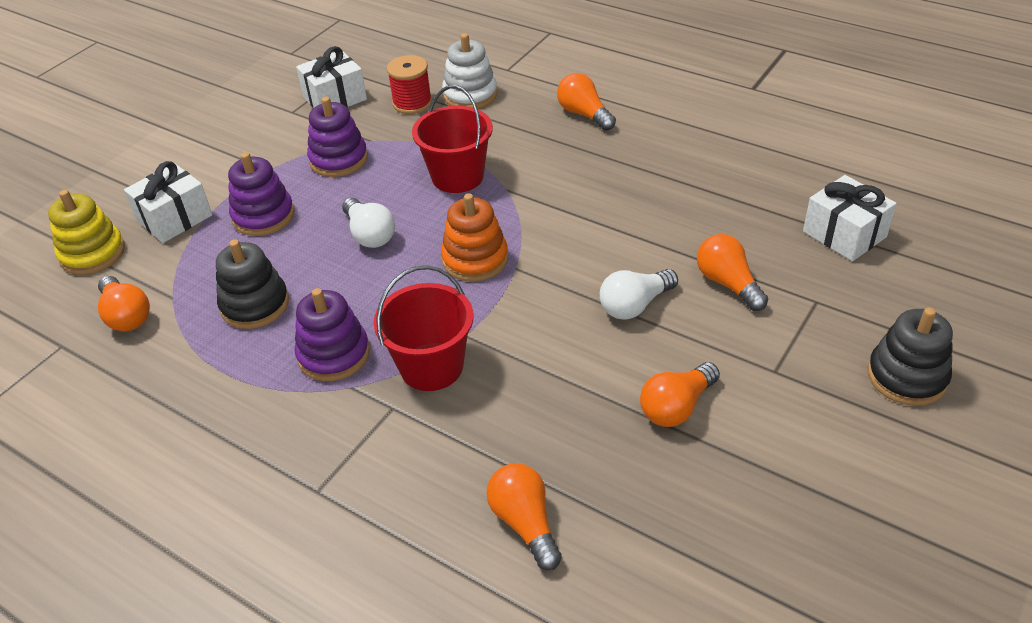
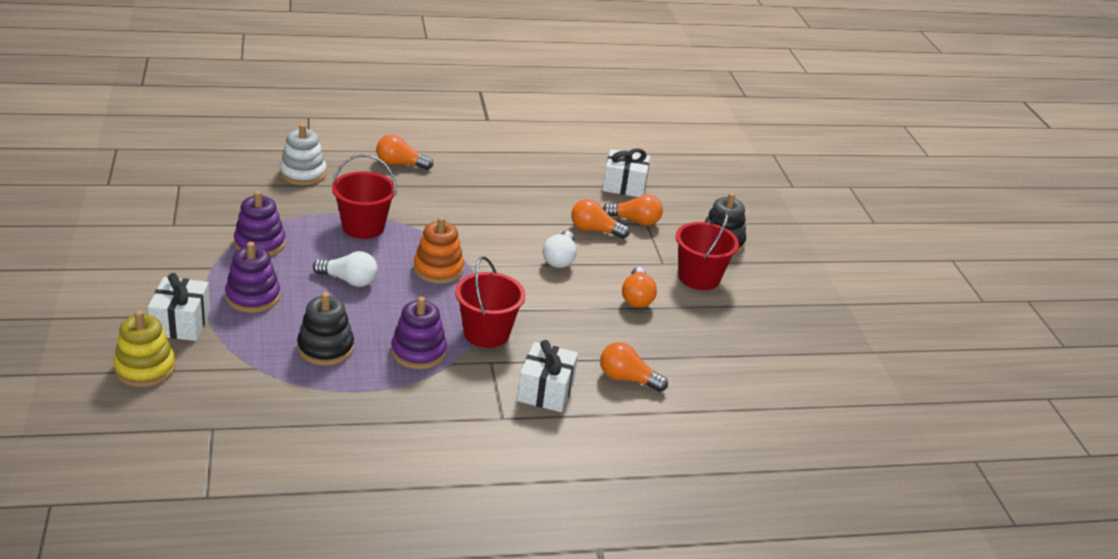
camera: 50 degrees left, 10 degrees down
(126, 315) = (237, 391): orange light bulb -> orange light bulb (634, 221)
(335, 98) = (197, 205): white gift -> white gift (545, 391)
(412, 103) = (266, 191): red spool -> none
(806, 418) = (699, 278): none -> red bucket

